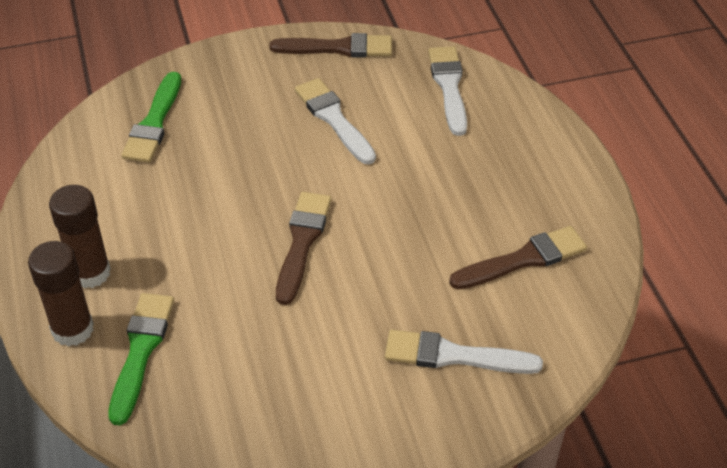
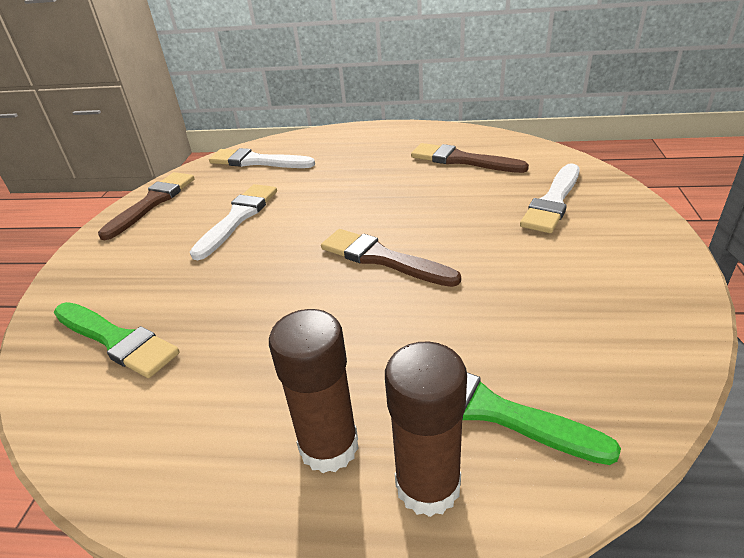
camera: 65 degrees left, 10 degrees down
(334, 119) = (238, 218): white brush -> white brush turned 120 degrees clockwise
(523, 259) = (462, 160): brown brush -> brown brush turned 60 degrees counterclockwise

